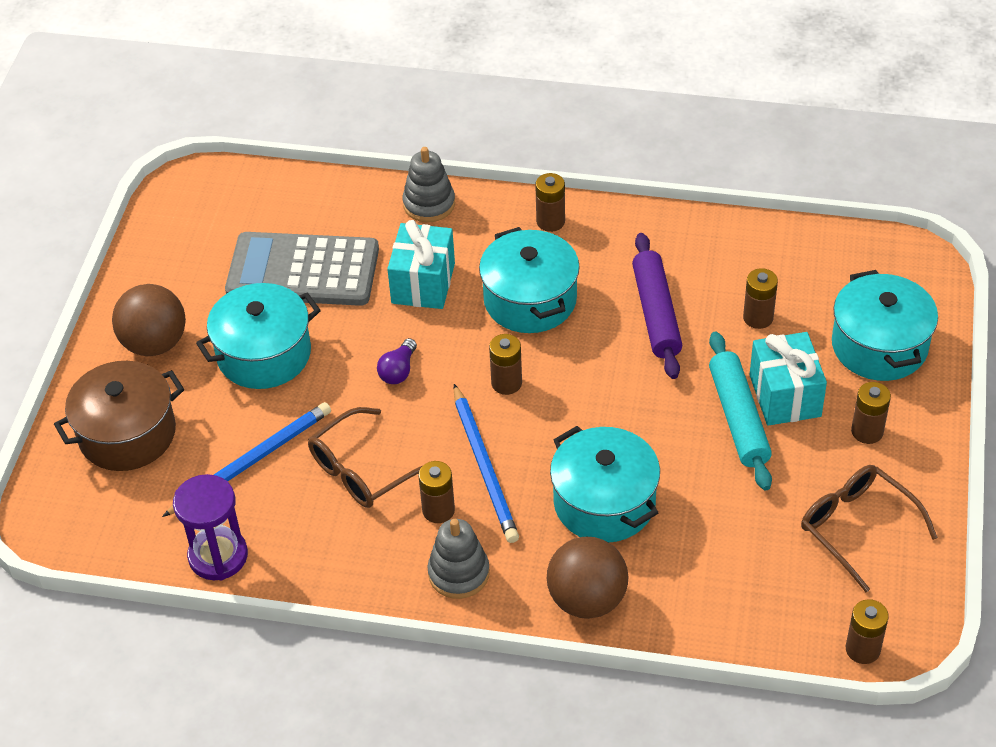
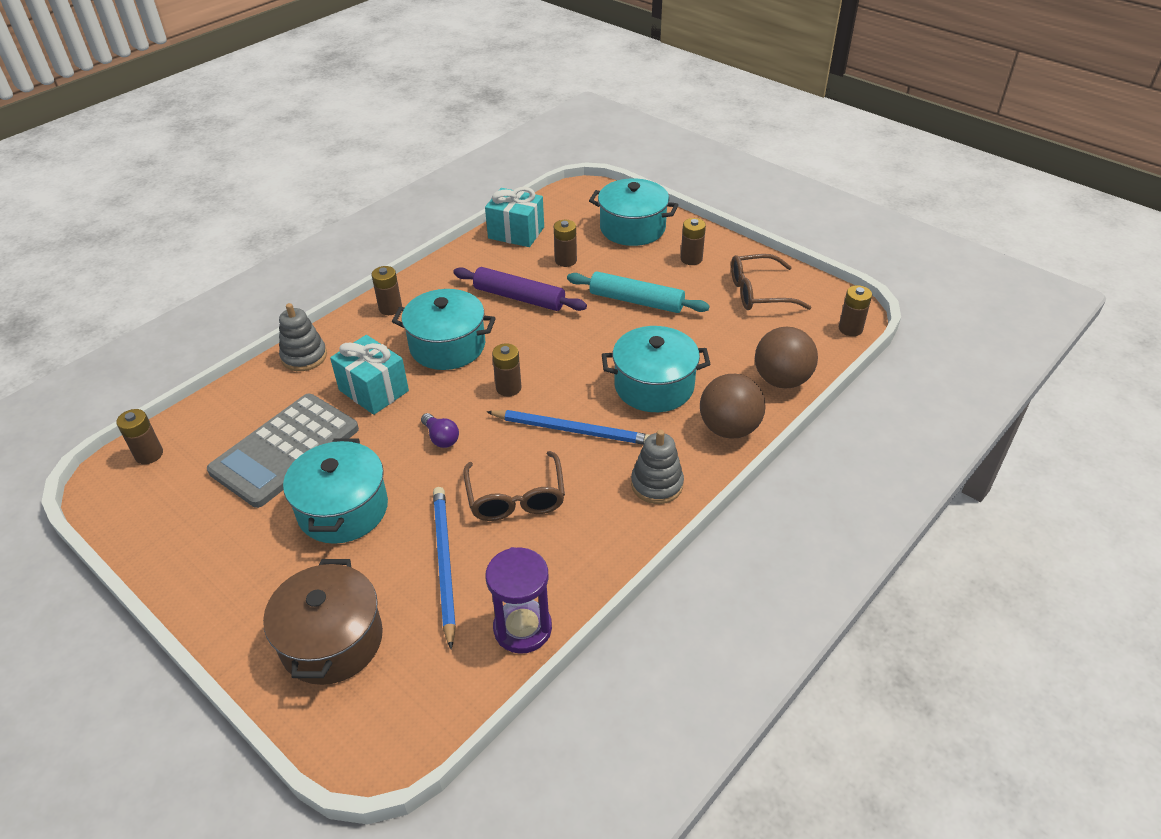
camera: 60 degrees left, 5 degrees down
(155, 343) = (253, 578): brown ball -> brown ball (781, 380)
(438, 510) = (590, 471): brown battery -> brown battery (149, 454)
(785, 396) = (636, 276): turquoise gift -> turquoise gift (516, 233)

